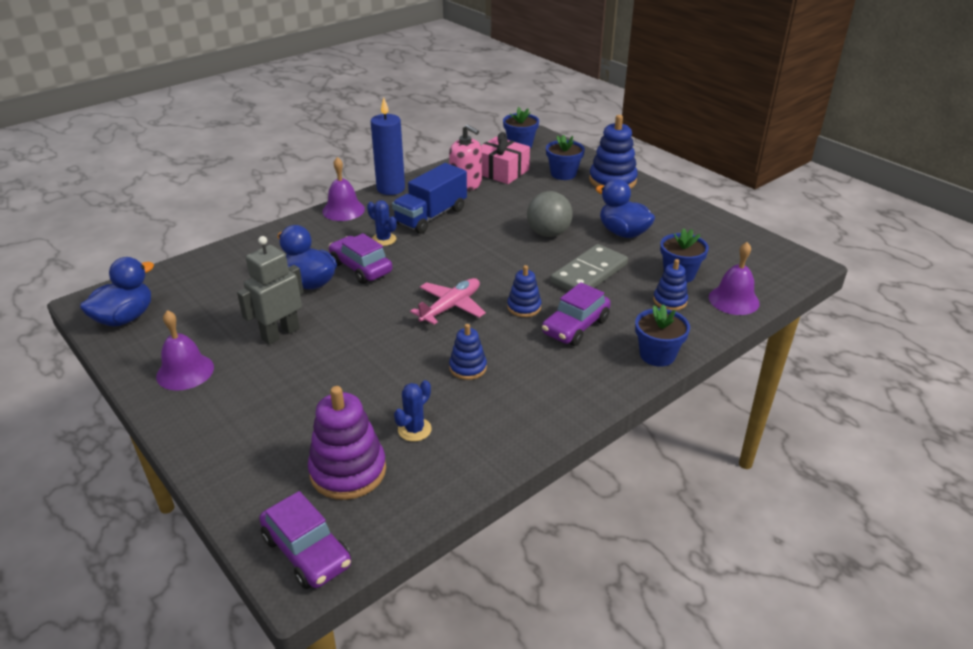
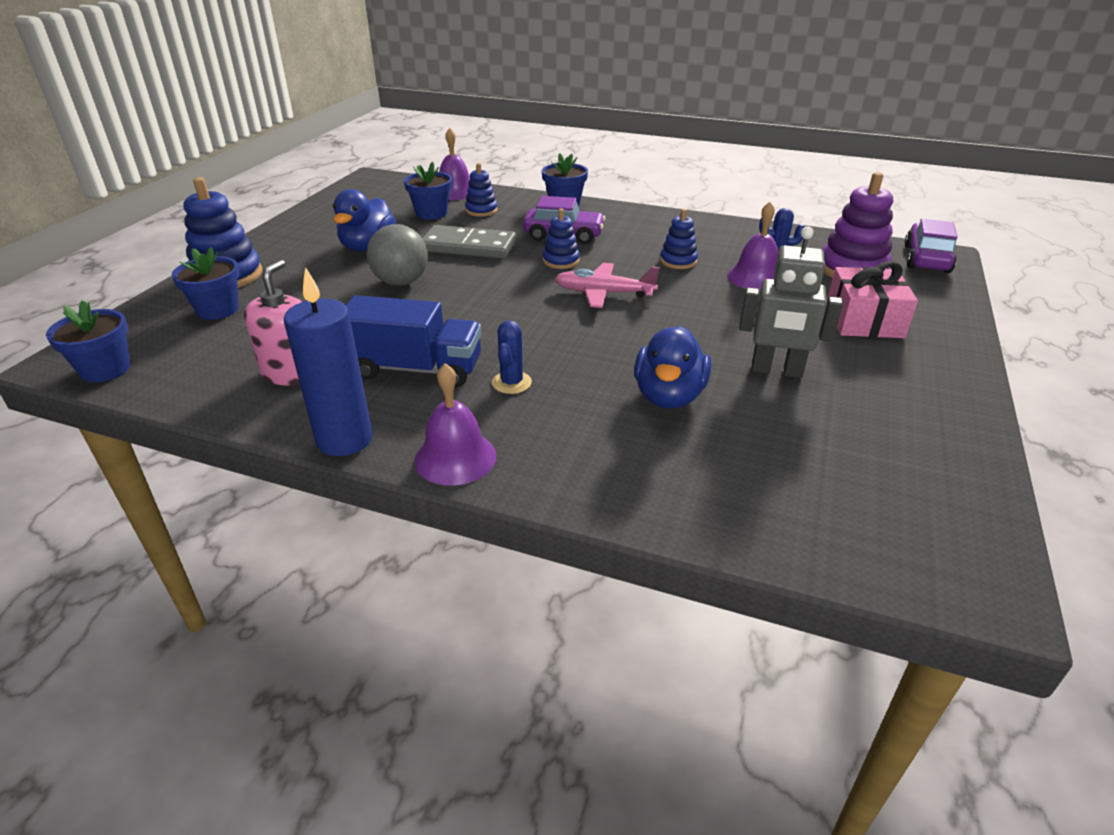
camera: 120 degrees left, 0 degrees up
(125, 318) = (943, 519): blue duck -> none
(185, 371) = (915, 401): purple bell -> purple bell (756, 277)
(361, 268) = (595, 372): purple car -> none
(501, 171) = (227, 357): pink gift -> pink gift (864, 320)

